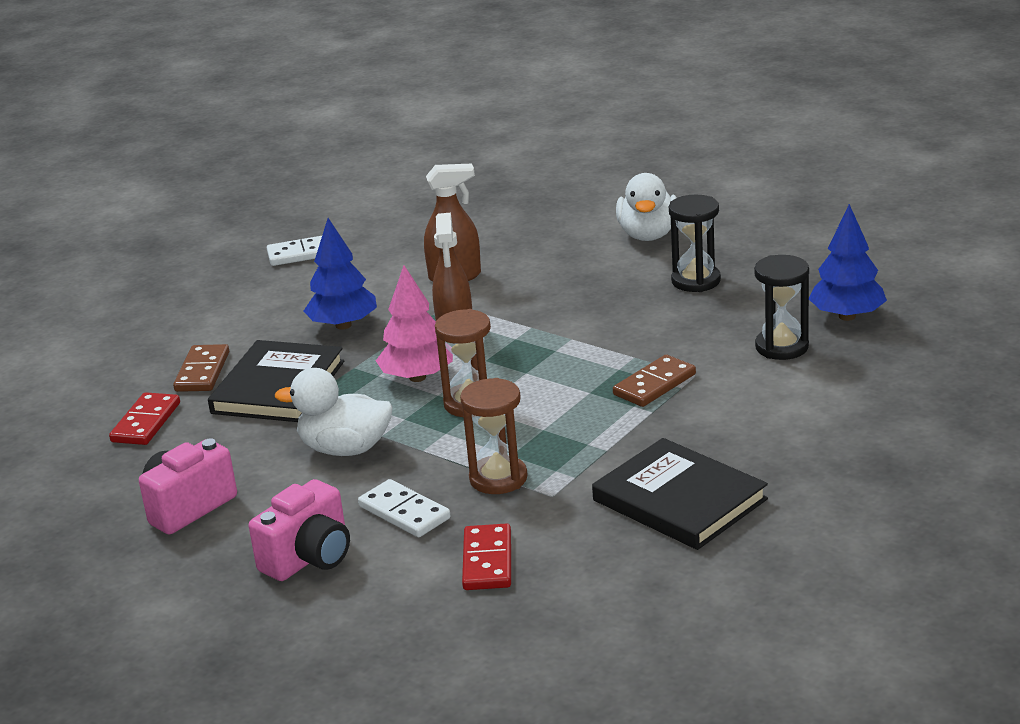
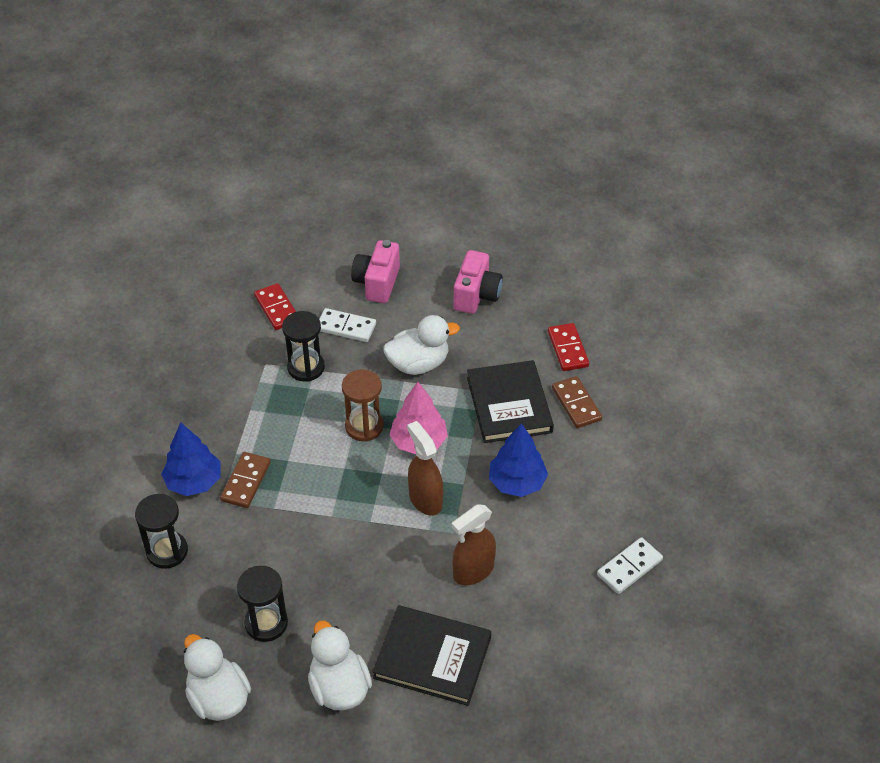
camera: 150 degrees right, 20 degrees up
(498, 478) = (306, 367): brown hourglass -> black hourglass
(679, 500) = (186, 382): black book -> black book (432, 657)
(771, 247) = (218, 698): none -> white duck
(847, 316) = (126, 607): blue tree -> blue tree (194, 481)

